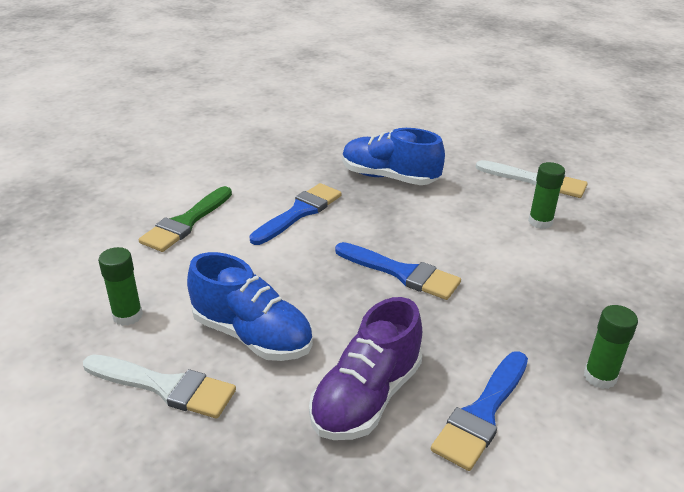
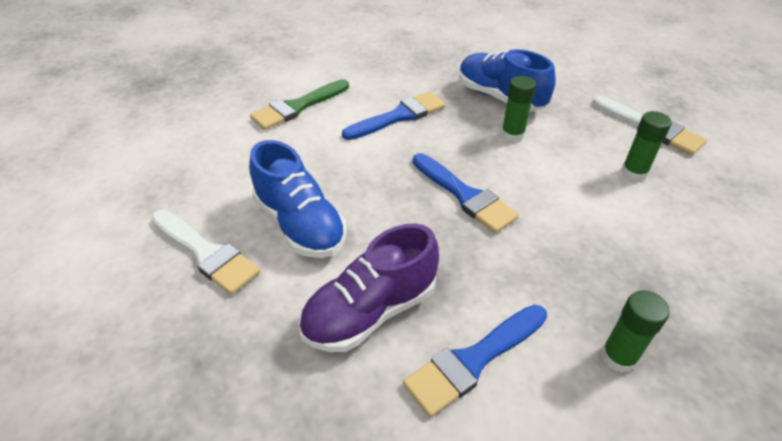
camera: 20 degrees right, 10 degrees up
(127, 316) = (209, 181): green glue stick -> green glue stick (512, 135)

